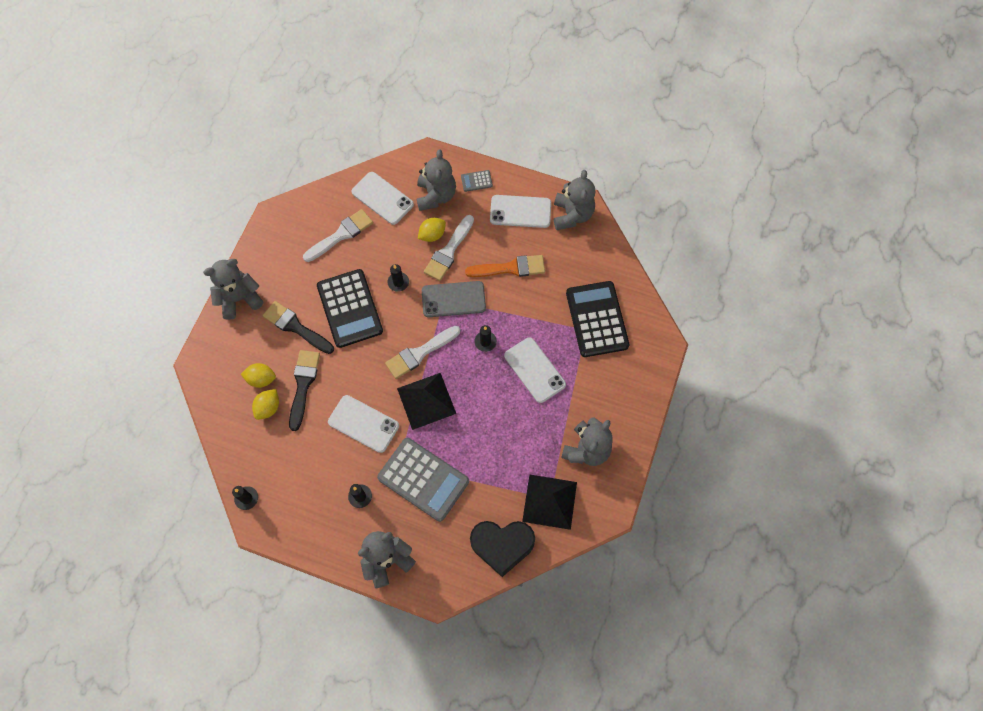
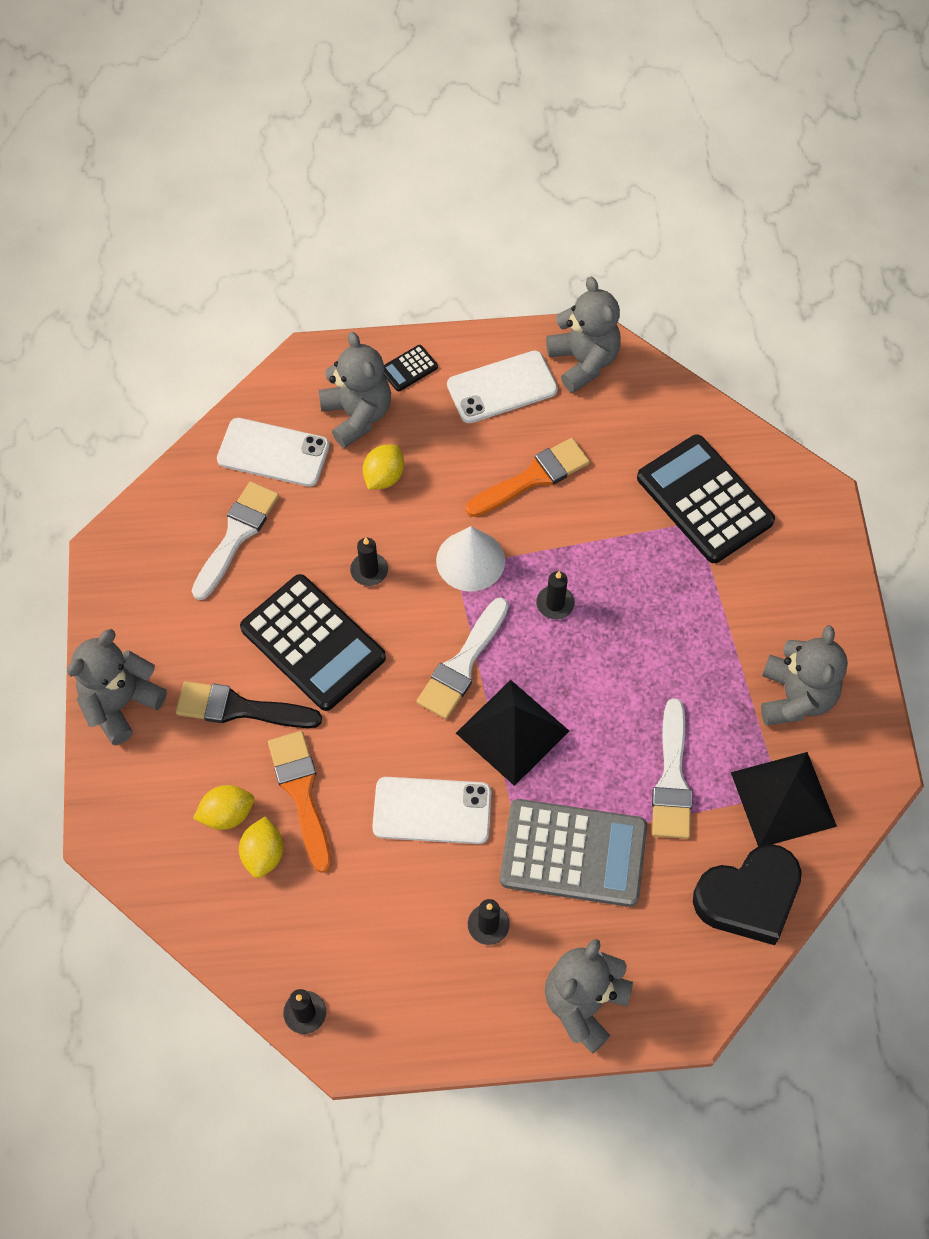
camera: 25 degrees left, 5 degrees down
(303, 385) = (302, 794): black brush -> orange brush
(449, 251) = (423, 490): white brush -> white brush (672, 778)
(453, 299) = (470, 560): grey phone -> white cone
(476, 181) = (409, 368): grey calculator -> black calculator
(534, 370) = (653, 614): white phone -> none

